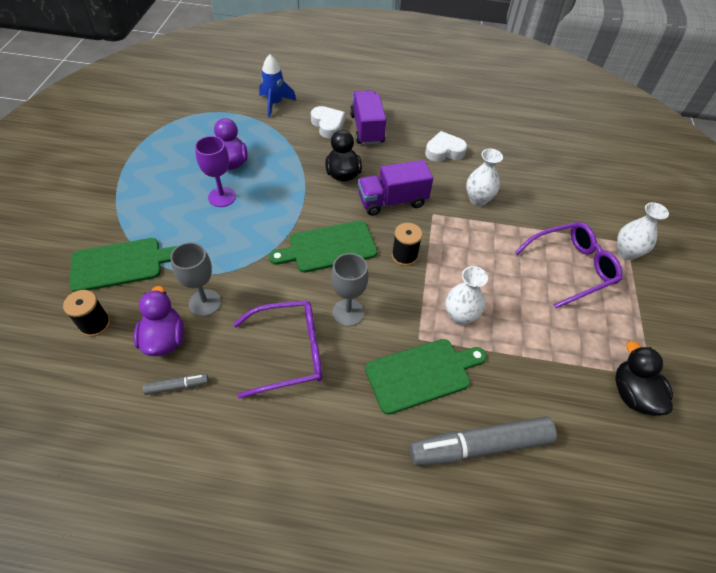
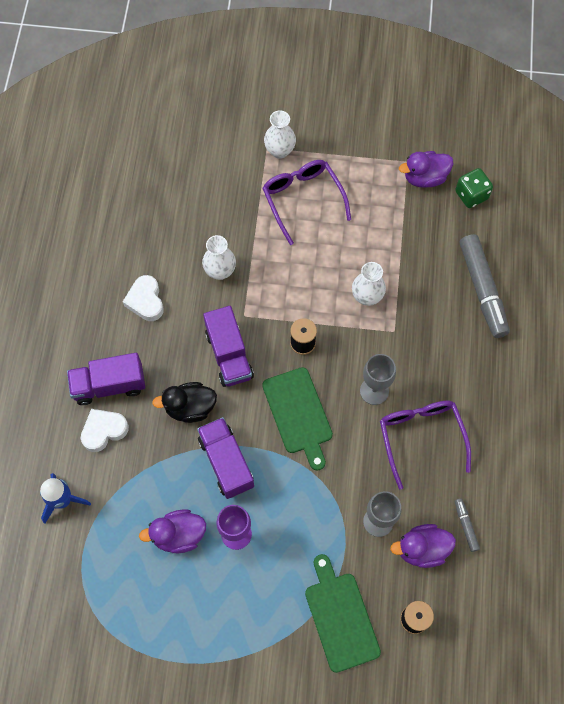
camera: 90 degrees left, 15 degrees up
(288, 194) = (226, 462): none -> purple truck
(422, 374) = (428, 329): green cutting board -> none
(621, 450) = (471, 195): none -> green dice
(632, 394) = (424, 178): black duck -> purple duck

